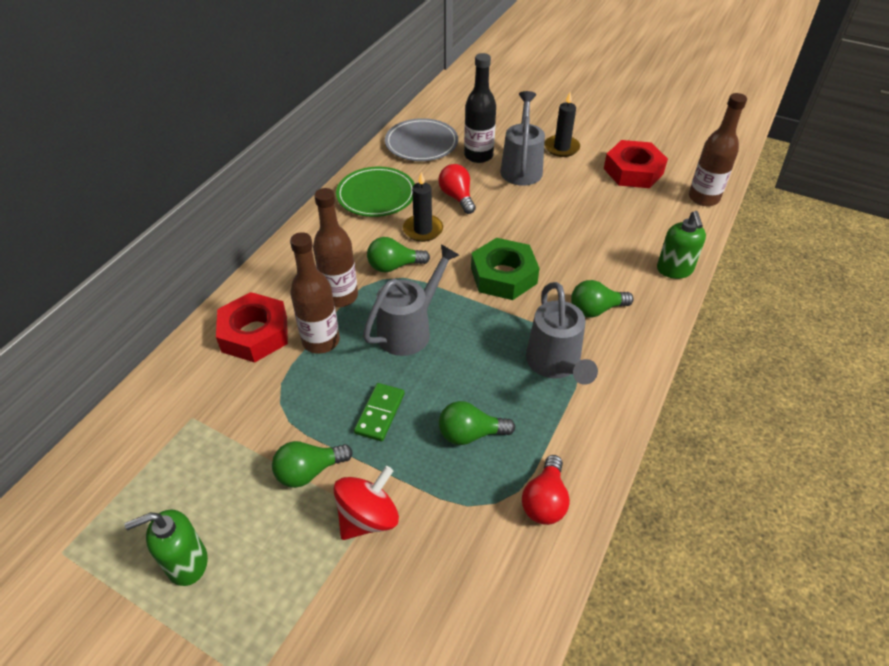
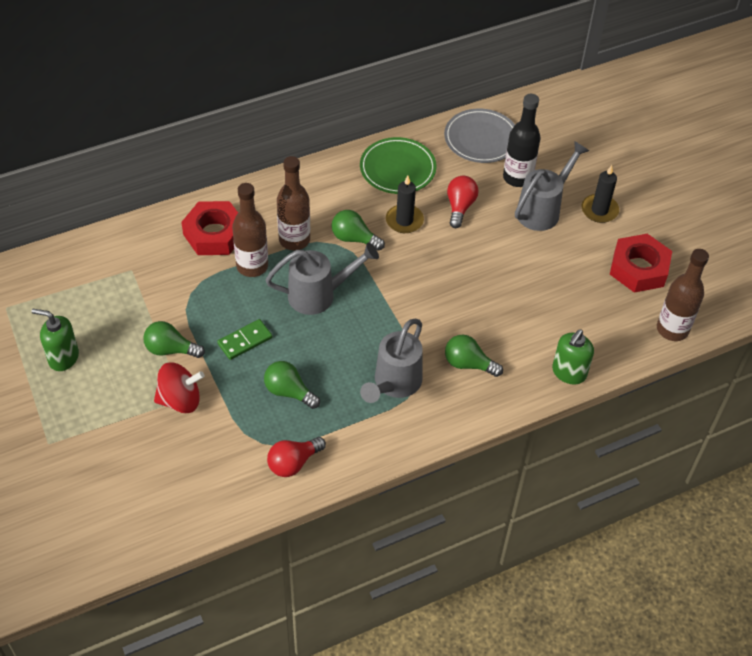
camera: 35 degrees right, 5 degrees up
(503, 275) = (427, 295): green nut -> none

